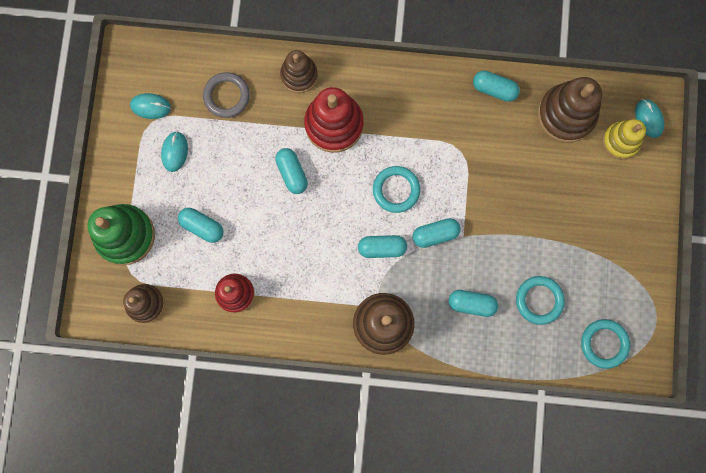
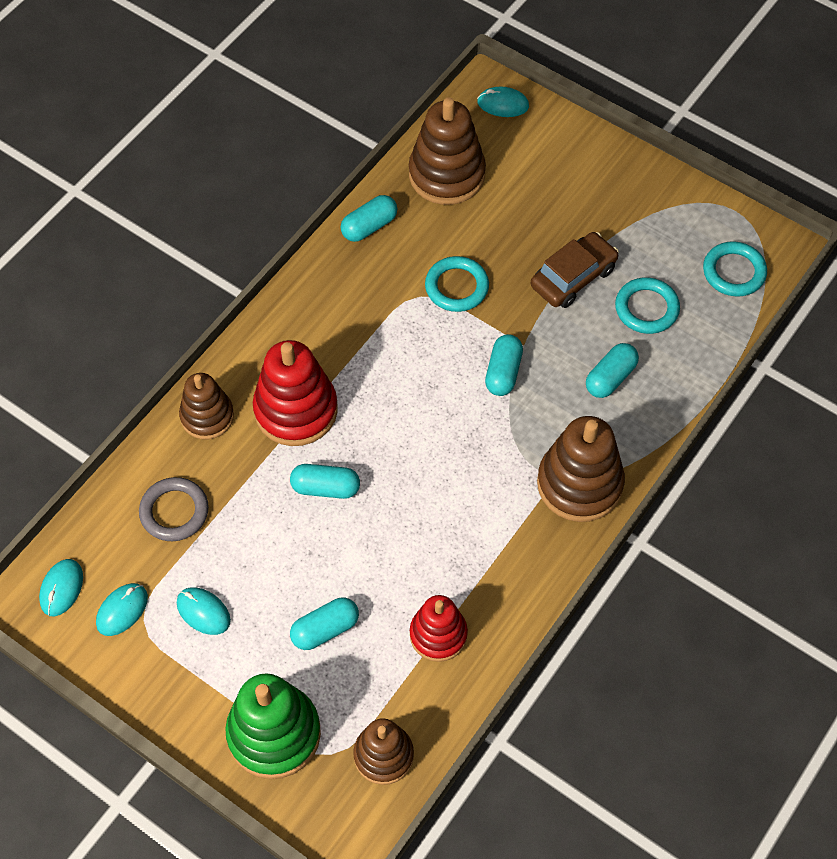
camera: 60 degrees left, 20 degrees down
(145, 65) = (61, 588): none -> turquoise mouse
(382, 248) = (484, 437): turquoise capsule -> none
(396, 190) = (422, 385): turquoise ring -> turquoise ring (456, 287)
(534, 240) = (573, 277): none -> brown car
(620, 141) = (511, 141): yellow stacking toy -> none

